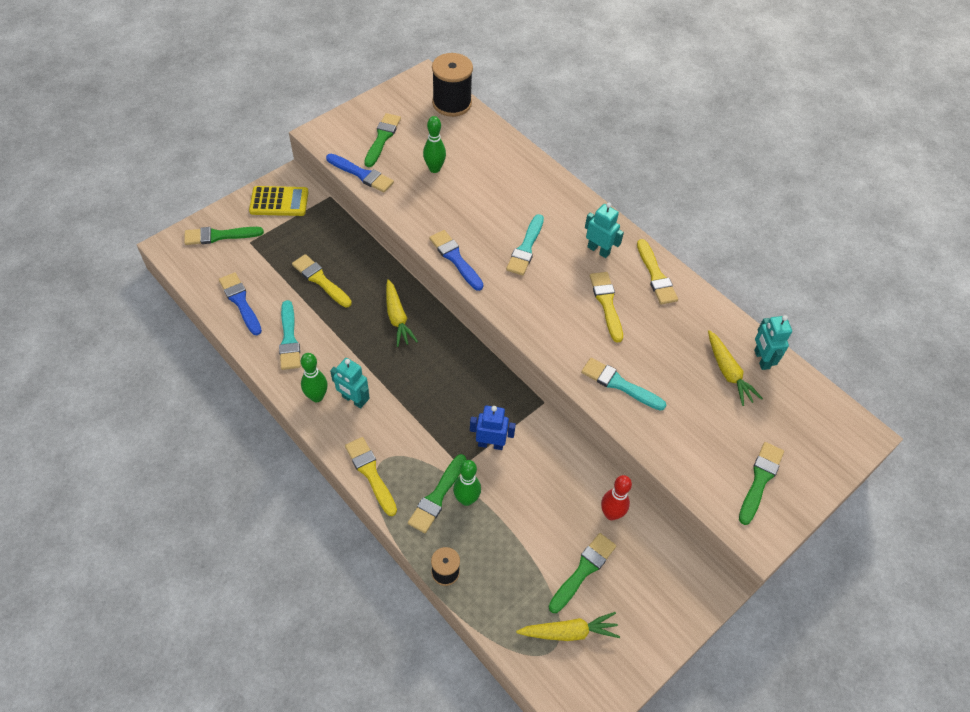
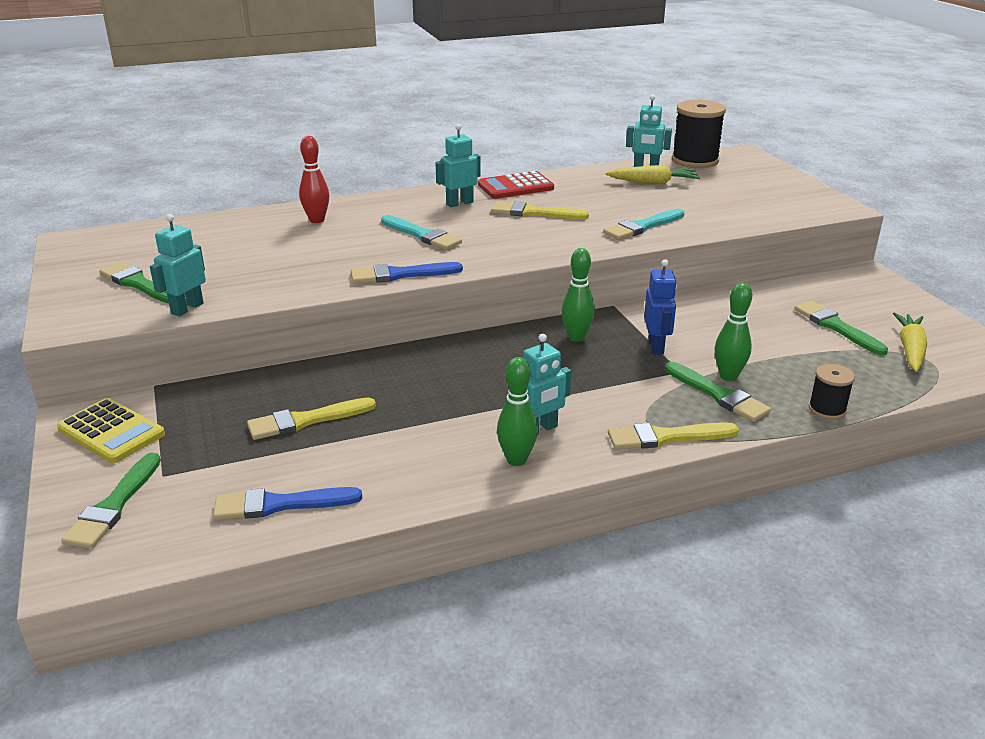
camera: 65 degrees left, 25 degrees down
(279, 202) = (111, 432): yellow calculator -> yellow calculator turned 105 degrees clockwise
(289, 339) = (394, 467): turquoise brush -> none
(362, 174) = (187, 308): blue brush -> turquoise robot
(397, 317) = (424, 372): yellow carrot -> none
(434, 169) = (238, 261): green bowling pin -> green bowling pin (576, 337)
(452, 103) = (141, 233): black spool -> black spool (695, 160)
(490, 444) = (656, 346): blue robot -> blue robot turned 150 degrees clockwise
(611, 514) = (770, 299): red bowling pin -> red bowling pin (317, 220)
(656, 275) = (515, 186): yellow brush -> red calculator
(760, 480) = (778, 195): green brush -> none

